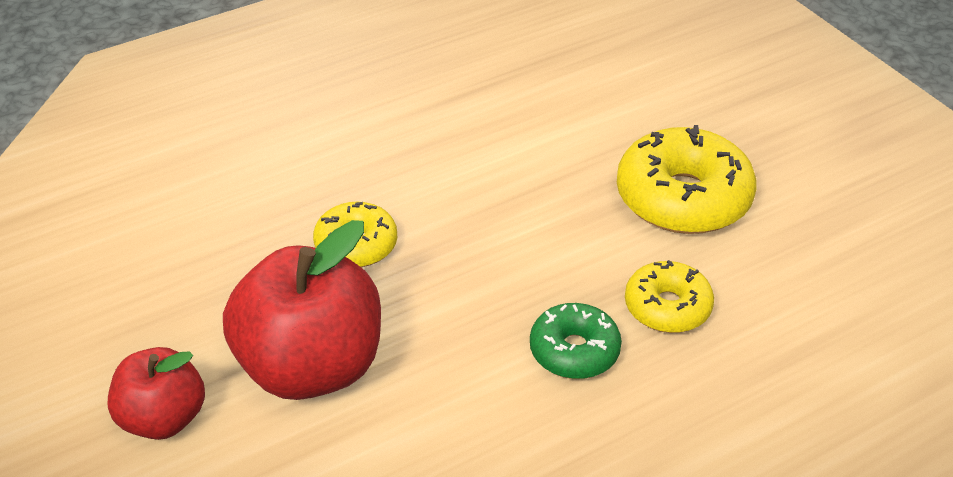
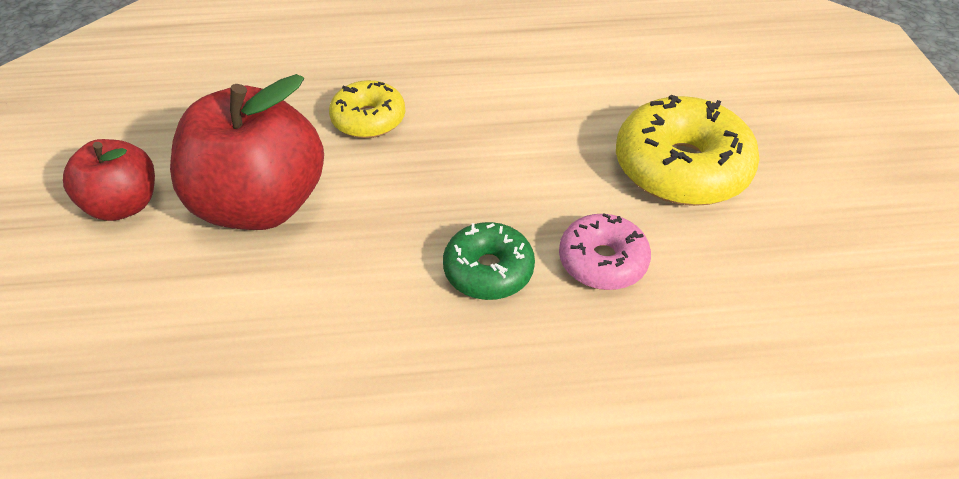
camera: 25 degrees right, 5 degrees up
(667, 307) = (602, 261): yellow donut -> pink donut

